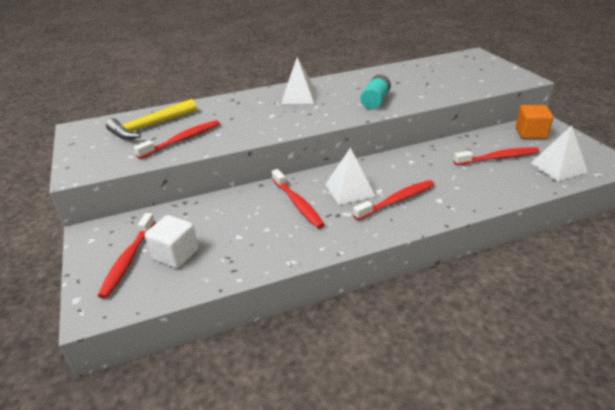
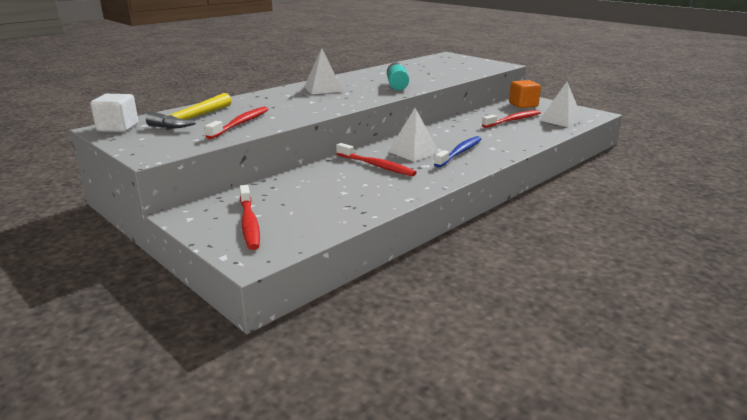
camera: 25 degrees left, 10 degrees down
(175, 254) = (295, 212): white cube -> white cube (118, 128)
(396, 201) = (459, 153): red toothbrush -> blue toothbrush

